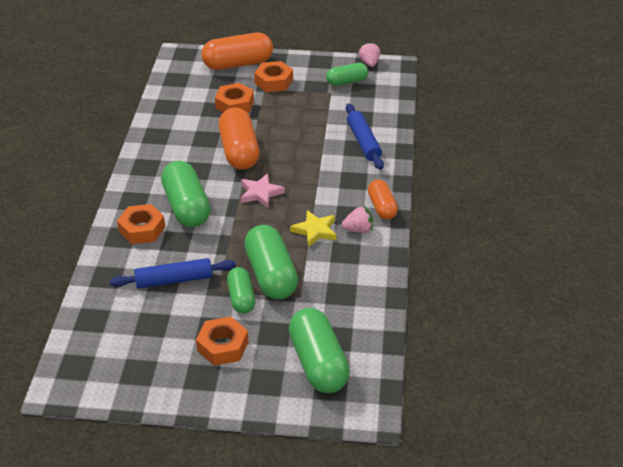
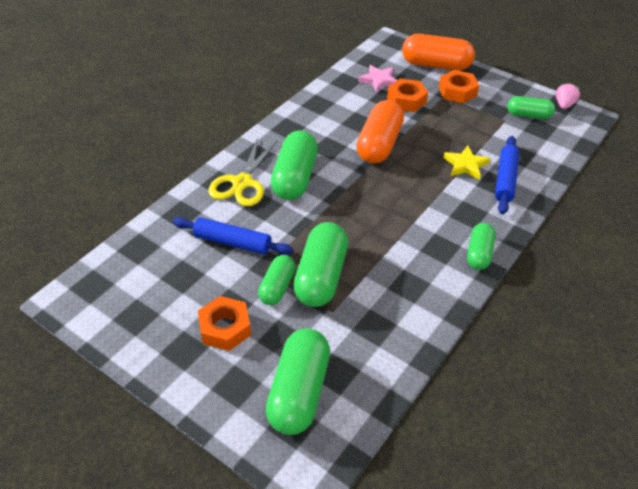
camera: 30 degrees right, 5 degrees up
(142, 229) = (242, 183): orange nut -> yellow scissors
(260, 193) = (370, 191): pink star -> pink star (379, 80)
(315, 230) = (395, 250): yellow star -> yellow star (465, 165)
(358, 229) = (438, 267): pink strawberry -> none
(382, 207) = (479, 253): orange capsule -> green capsule

